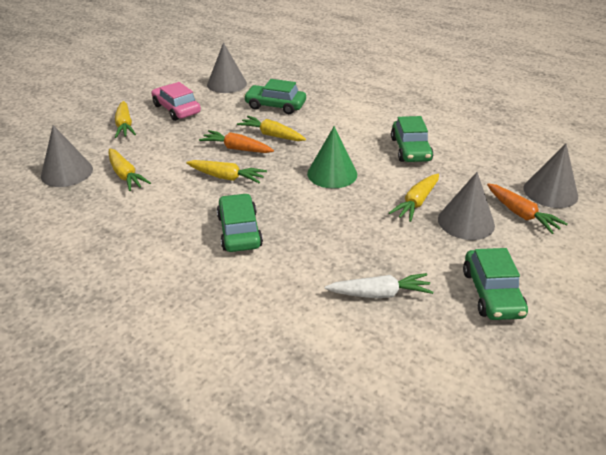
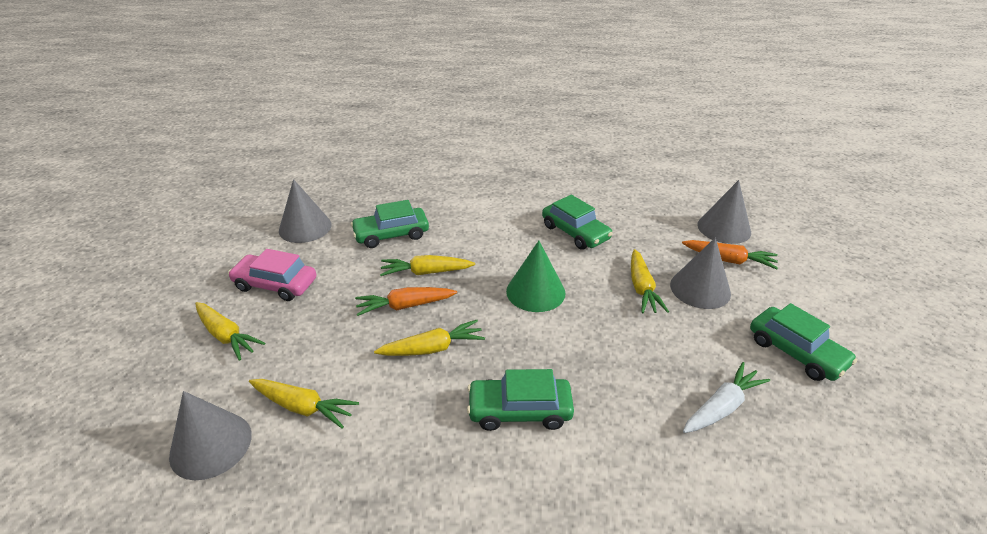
camera: 35 degrees left, 0 degrees up
(239, 231) = (519, 410): green car -> green car turned 45 degrees counterclockwise

